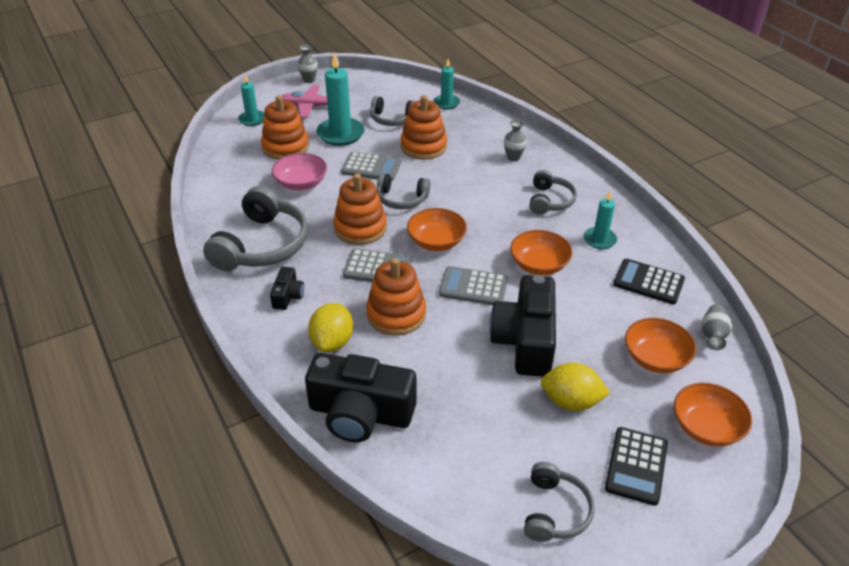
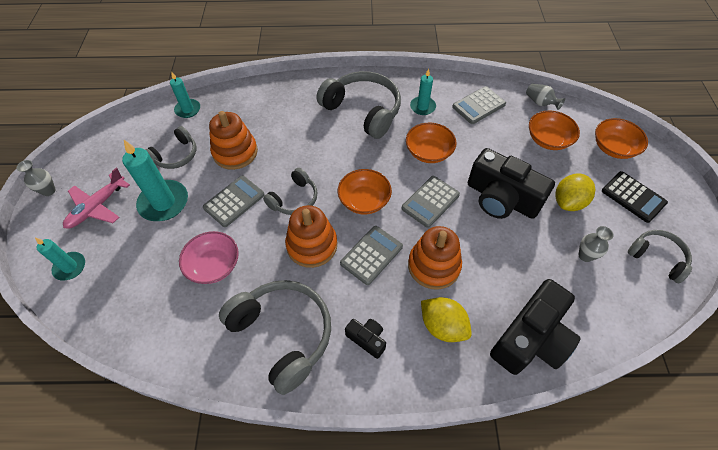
camera: 60 degrees left, 15 degrees up
(285, 147) = (145, 256): orange stacking toy -> none
(513, 158) = (296, 105): grey vase -> grey vase (585, 255)
(550, 201) = (363, 111): grey headphones -> grey headphones, size x1.76
(648, 282) = (478, 106): black calculator -> grey calculator

